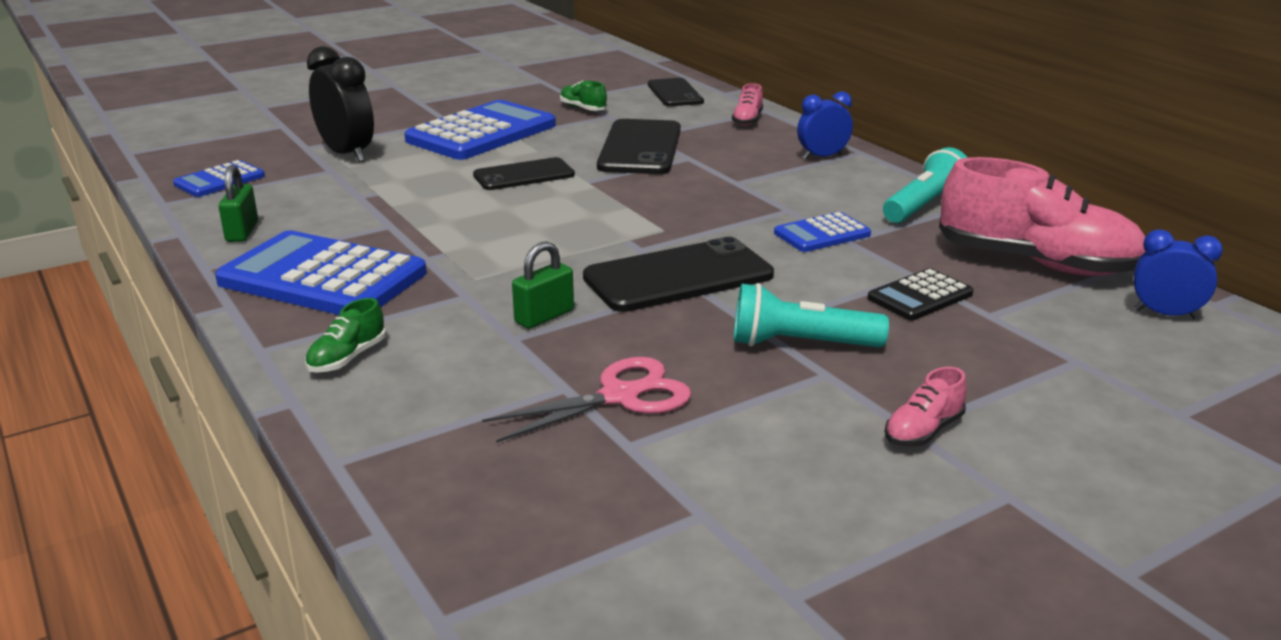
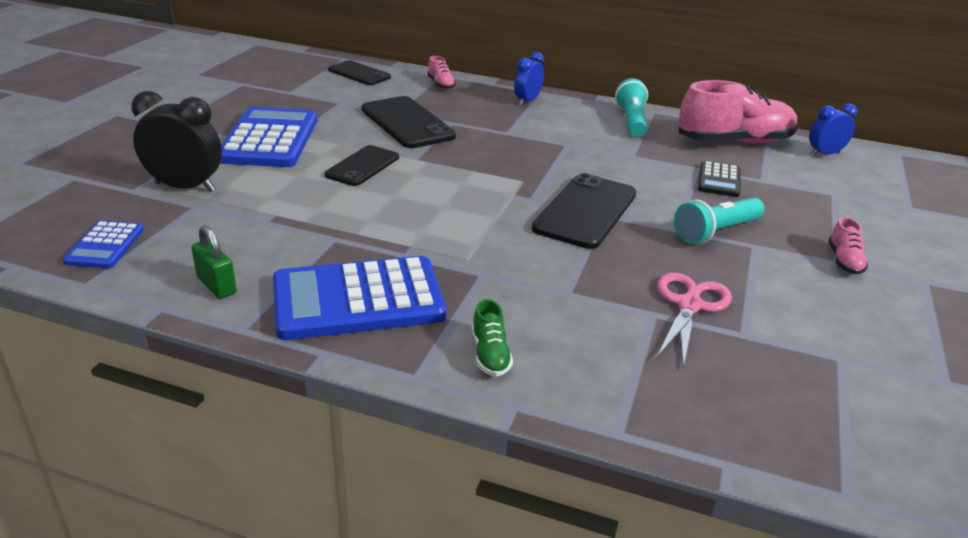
camera: 40 degrees left, 5 degrees up
(544, 316) = (558, 269): green padlock -> none
(583, 109) = (313, 100): green shoe -> none
(822, 234) = (611, 155): blue calculator -> none

